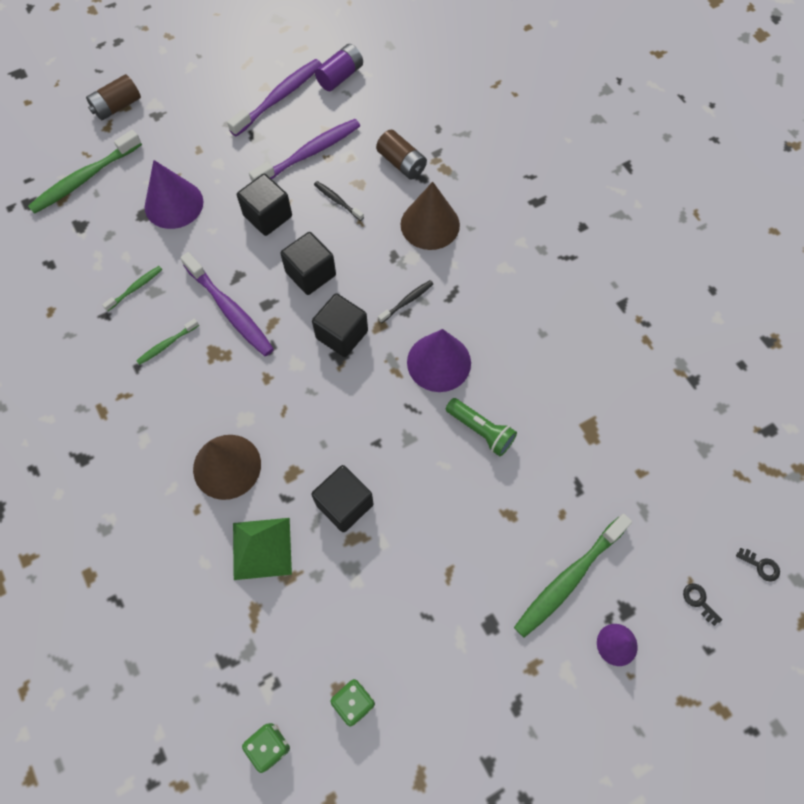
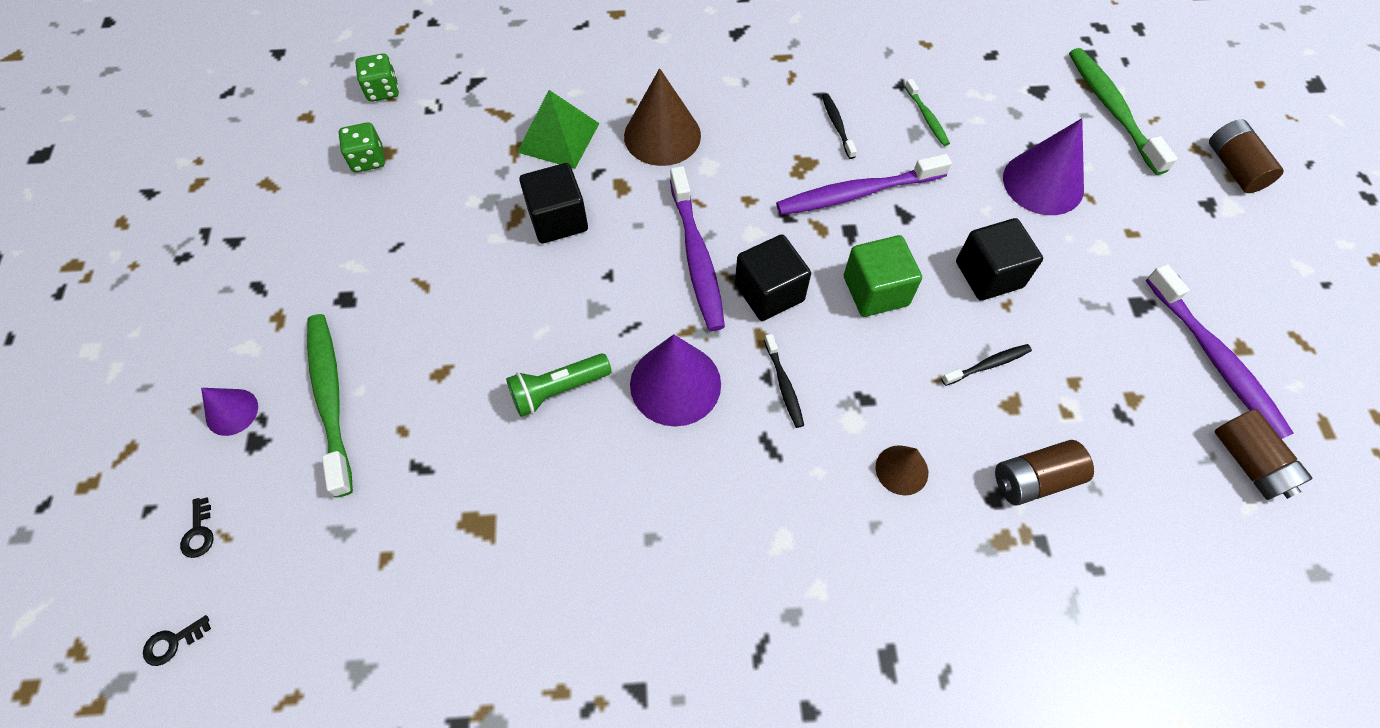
camera: 115 degrees right, 5 degrees down
(167, 344) = (837, 125): green toothbrush -> black toothbrush
(309, 153) = (1089, 361): purple toothbrush -> purple toothbrush (697, 257)
(310, 274) = (875, 291): black cube -> green cube
(340, 76) = (1248, 462): purple battery -> brown battery
(430, 224) = (901, 470): brown cone -> brown cone, size x0.55
(699, 601) = (199, 532): black key -> black key turned 90 degrees clockwise

